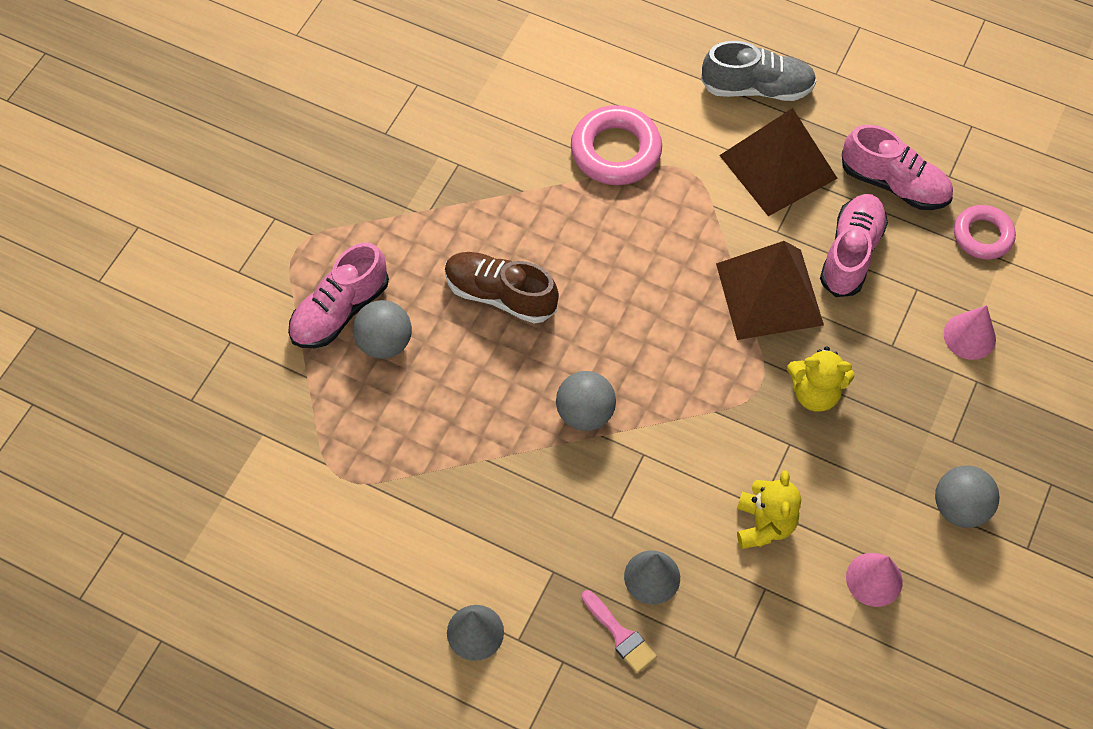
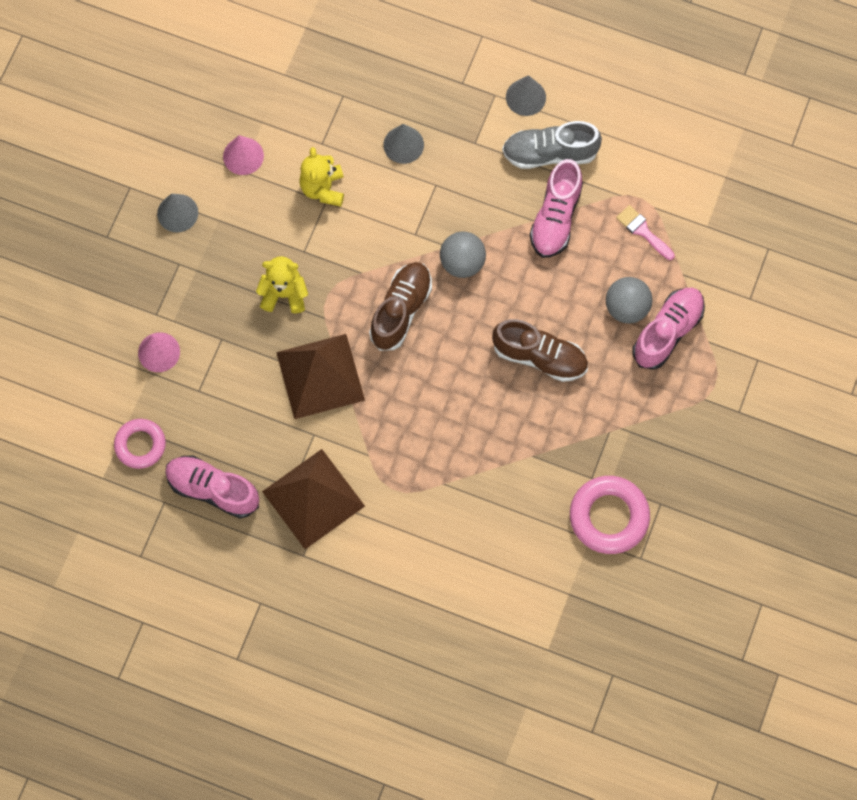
camera: 175 degrees right, 10 degrees up
(616, 151) = (455, 502): pink ring -> pink ring (609, 516)
(620, 635) = (423, 103): pink brush -> pink brush (643, 231)
(667, 361) = (401, 310): none -> brown shoe
(757, 88) = (332, 580): grey shoe -> grey shoe (550, 153)
(850, 253) = (252, 419): pink shoe -> pink shoe (555, 217)
(959, 507) = (177, 213): grey ball -> grey cone

